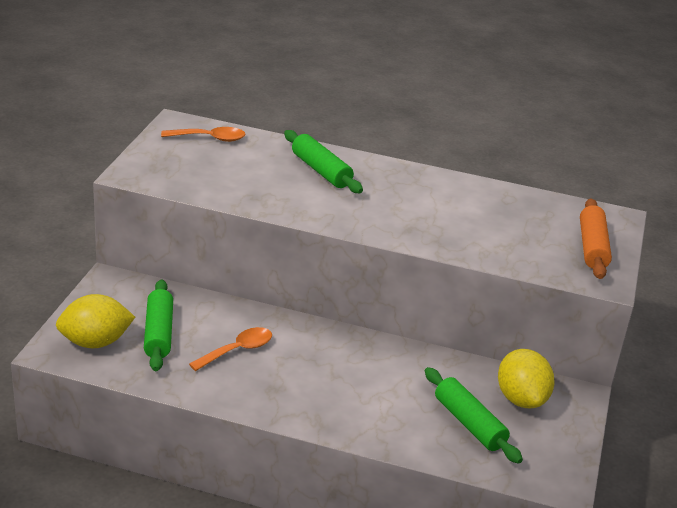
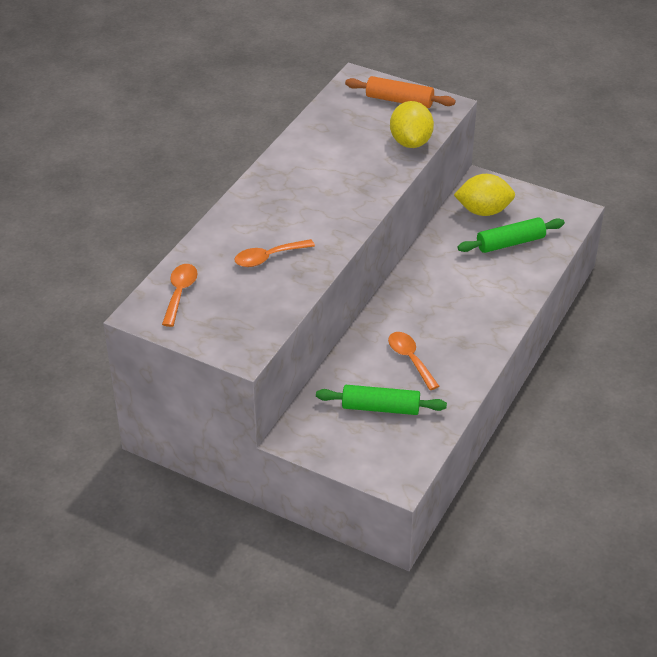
camera: 75 degrees left, 10 degrees up
(95, 342) = (390, 451): yellow lemon -> yellow lemon (410, 142)
(274, 179) = (268, 257): none -> orange spoon
(321, 171) = (257, 226): green rolling pin -> none

